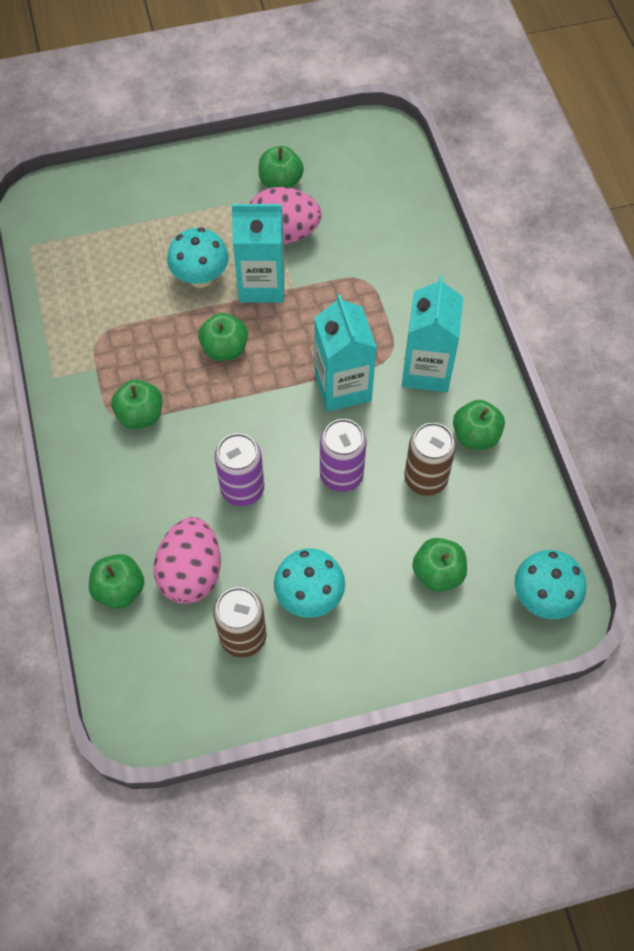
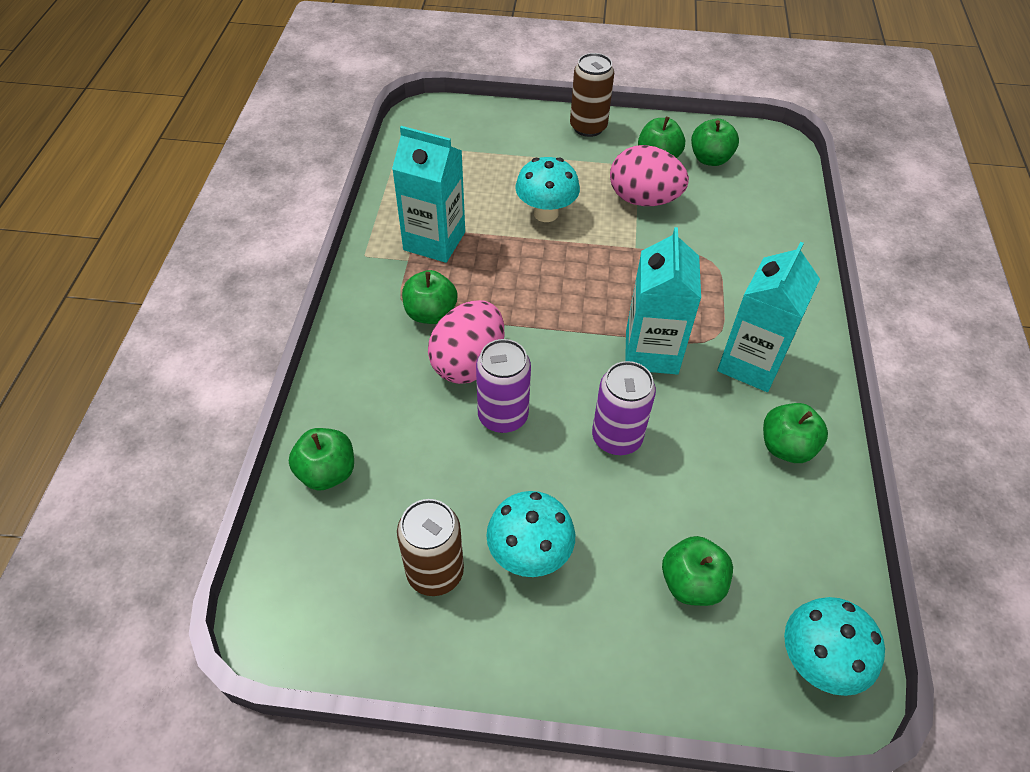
camera: 20 degrees right, 10 degrees down
(191, 573) = (410, 482): pink egg -> pink egg (468, 363)
(225, 349) = (542, 280): green apple -> green apple (710, 159)
(262, 284) = (604, 235): turquoise carton -> turquoise carton (434, 241)
(425, 479) = (712, 473): brown can -> brown can (588, 127)

